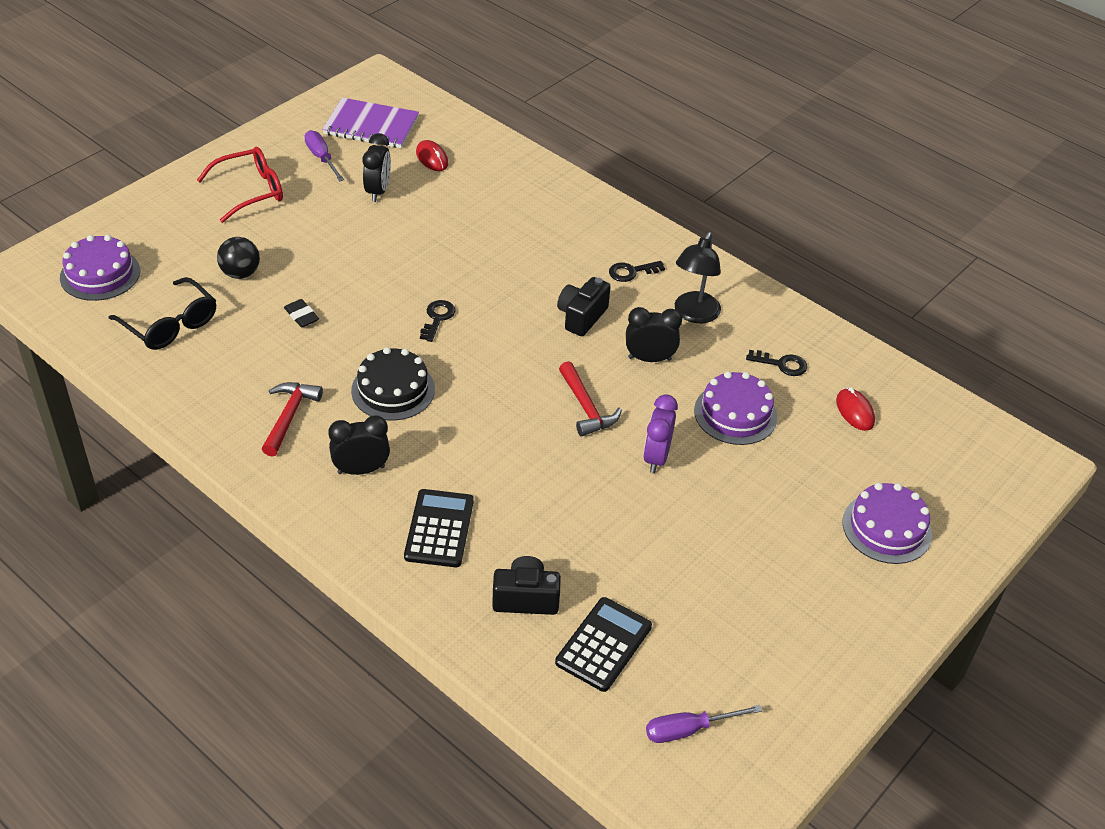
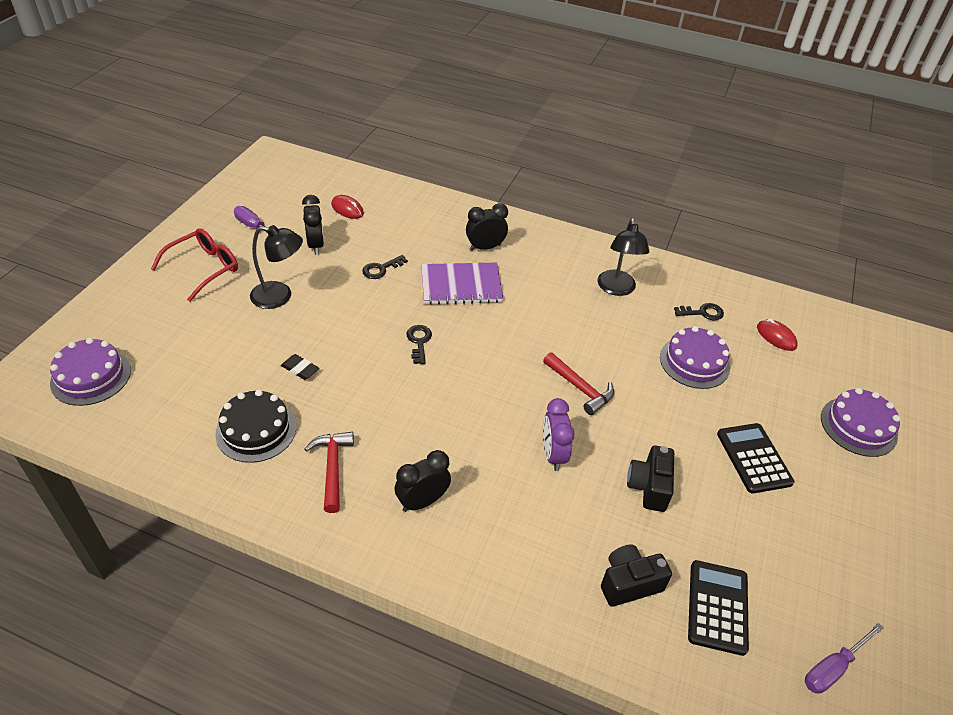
camera: 20 degrees left, 0 degrees up
(170, 324) = (179, 408): black glasses -> none
(240, 273) = (227, 343): black ball -> none
(314, 238) = (279, 296): none -> black lamp
(371, 126) = (284, 193): purple notebook -> purple notebook (461, 285)
(393, 390) = (413, 416): black cake -> black cake (256, 430)
(439, 529) = (520, 538): black calculator -> black calculator (753, 458)
(581, 317) = (534, 312): black camera -> black camera (649, 487)
(631, 272) = (551, 266): black key -> black key (381, 269)
(649, 359) = (605, 333): black clock -> black clock (485, 247)
(656, 457) = (658, 416): purple clock -> purple clock (553, 454)

